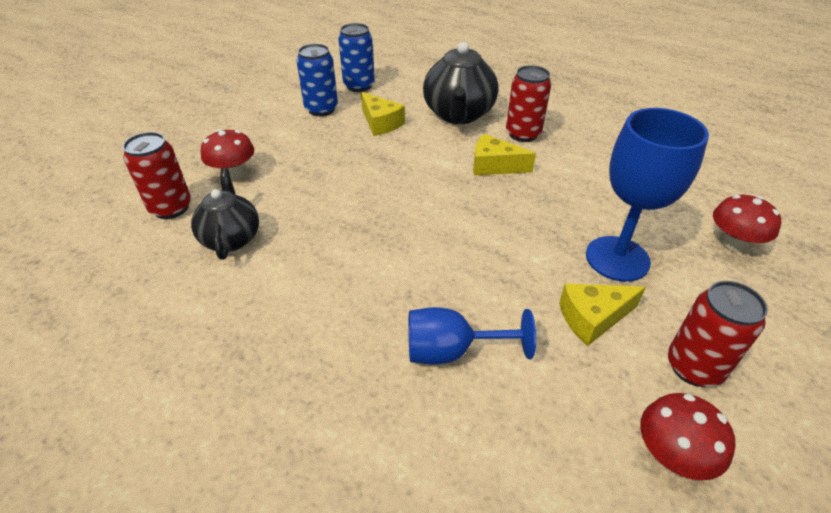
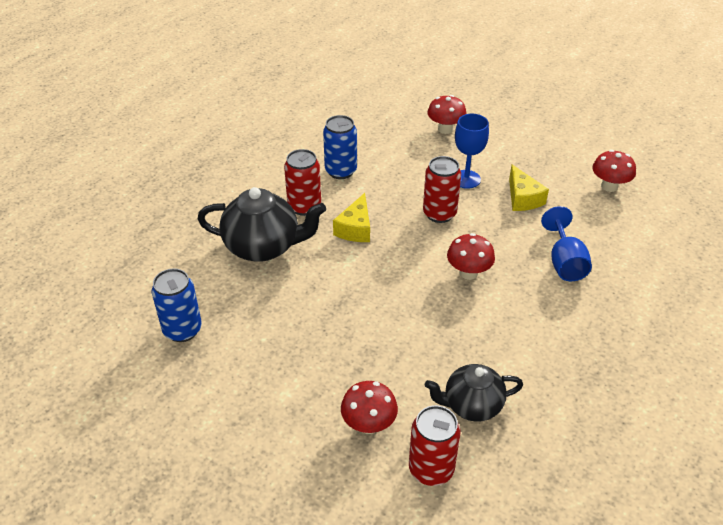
camera: 90 degrees left, 0 degrees up
(321, 109) = (236, 361): blue can -> blue can (340, 171)
(380, 123) = (274, 307): yellow cheese -> none
(427, 248) = (468, 273): none -> red mushroom
(617, 258) = (466, 179): blue goblet -> blue goblet, size x0.67
(694, 367) = (551, 167): red can -> red can (439, 214)

